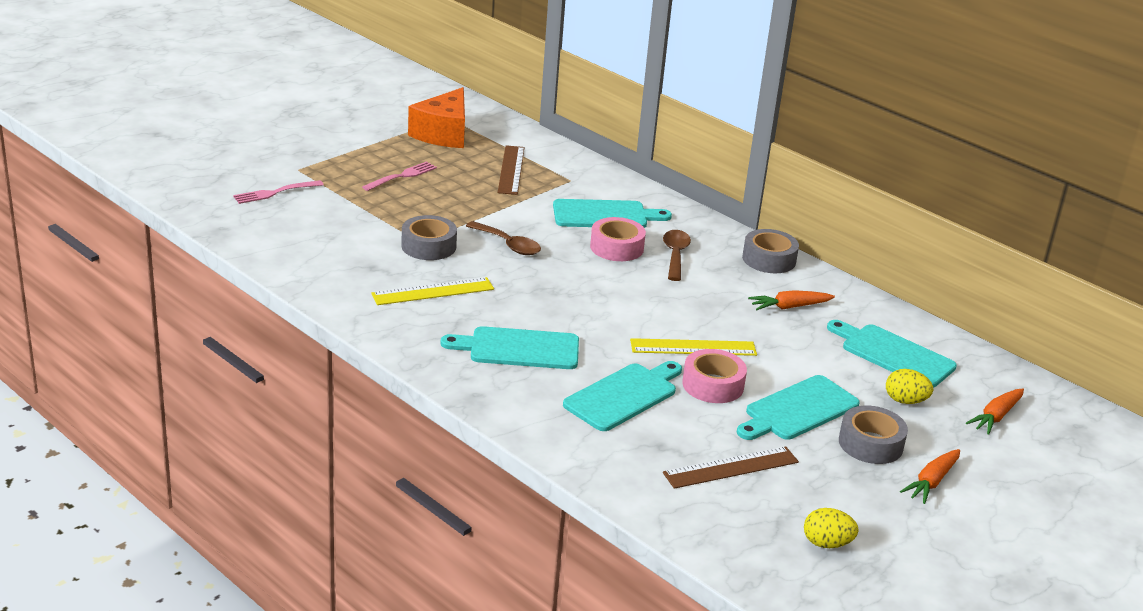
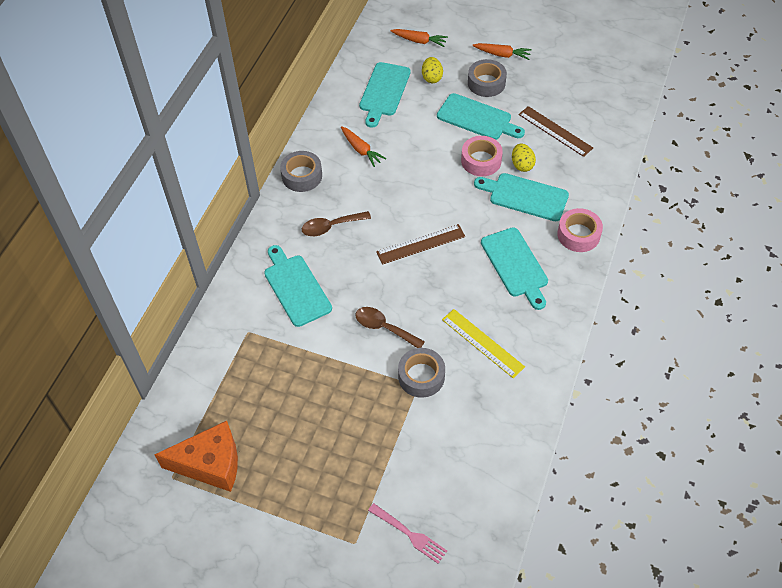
camera: 110 degrees left, 25 degrees up
(401, 176) = (317, 454): pink fork -> none
(508, 245) = (384, 327): brown spoon -> brown spoon turned 75 degrees counterclockwise
(511, 170) = (254, 380): brown ruler -> brown ruler (420, 244)
(616, 247) = (342, 263): pink tape -> pink tape (578, 235)
(693, 347) = (446, 181): yellow ruler -> none
(826, 543) = (586, 81): yellow egg -> yellow egg (522, 165)

